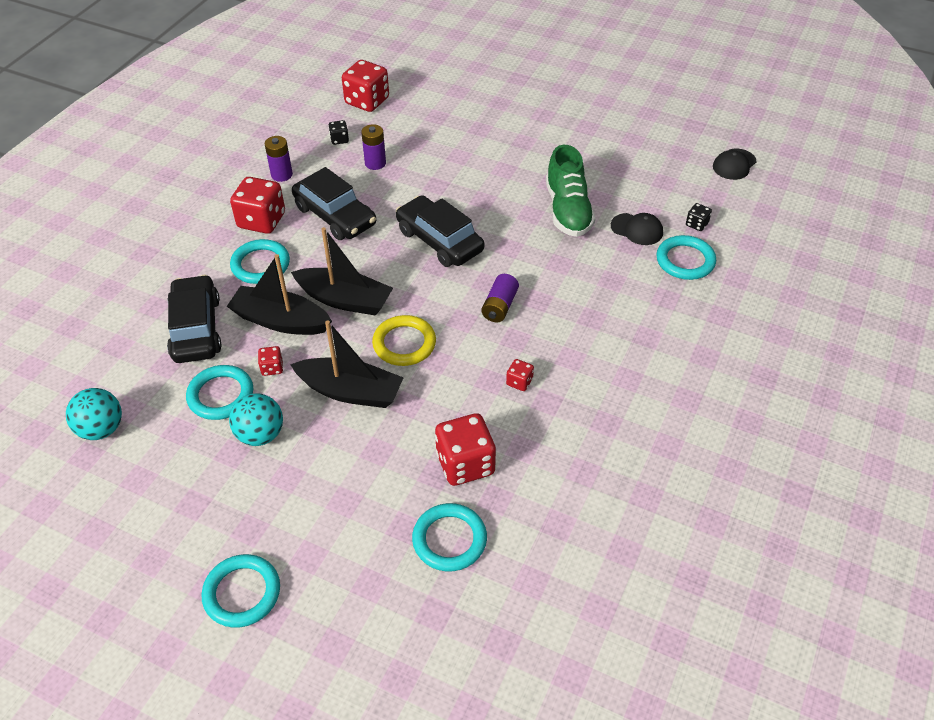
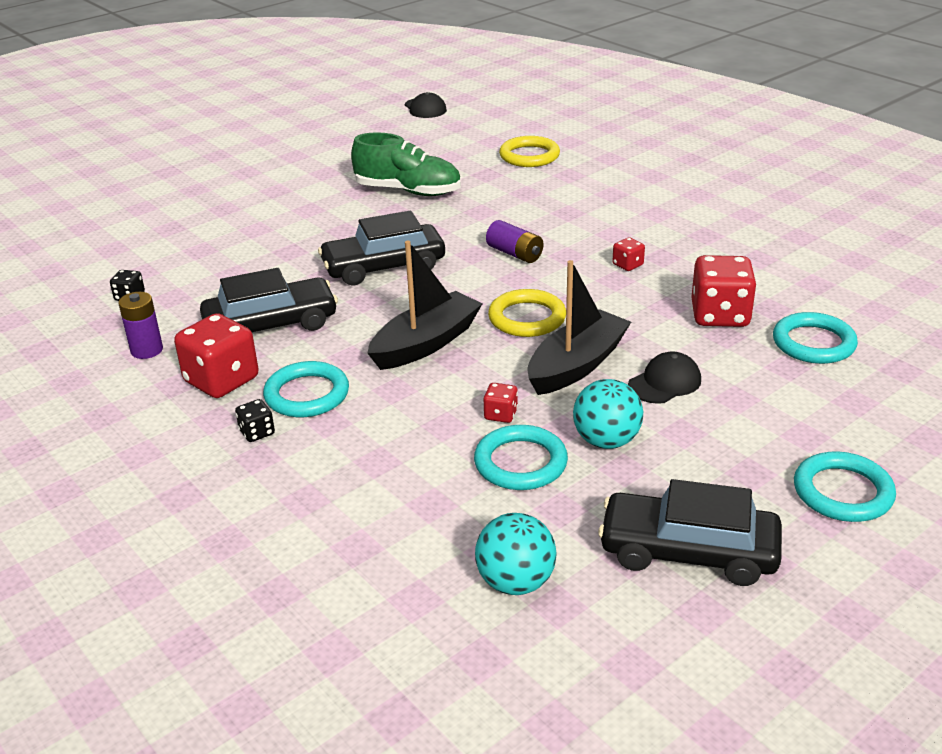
camera: 65 degrees left, 15 degrees down
(196, 328) = (382, 466): black car -> black car (688, 552)
(281, 321) = (424, 395): black boat -> none
(367, 101) = (80, 265): red dice -> none
(375, 163) = (205, 281): purple battery -> none
(637, 229) = (468, 166): black cap -> black cap (665, 383)
(685, 261) = (529, 156): turquoise ring -> yellow ring
(696, 224) = (487, 140): black dice -> black dice (257, 432)

